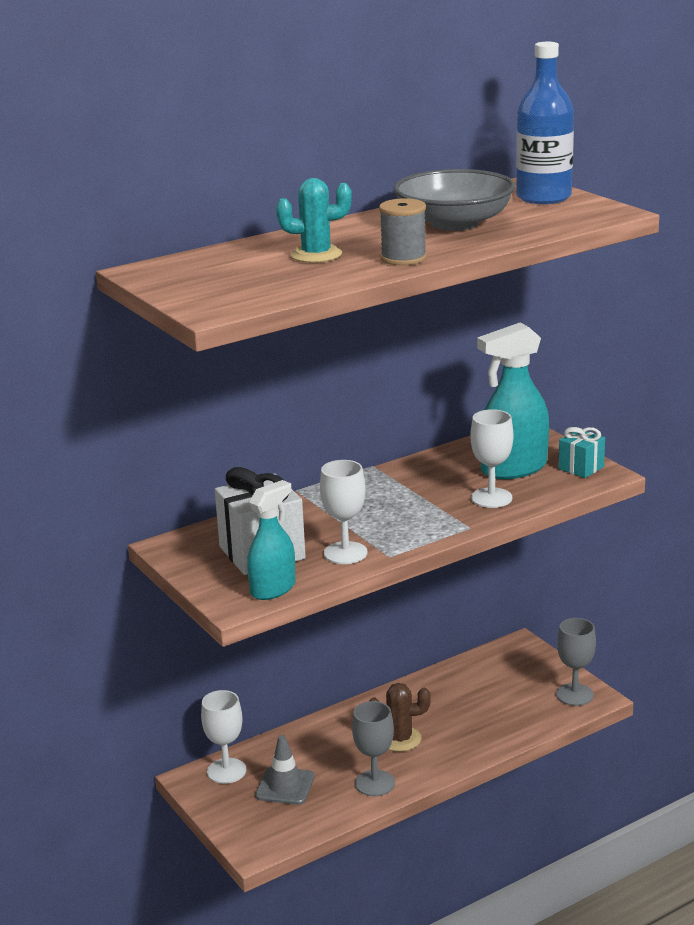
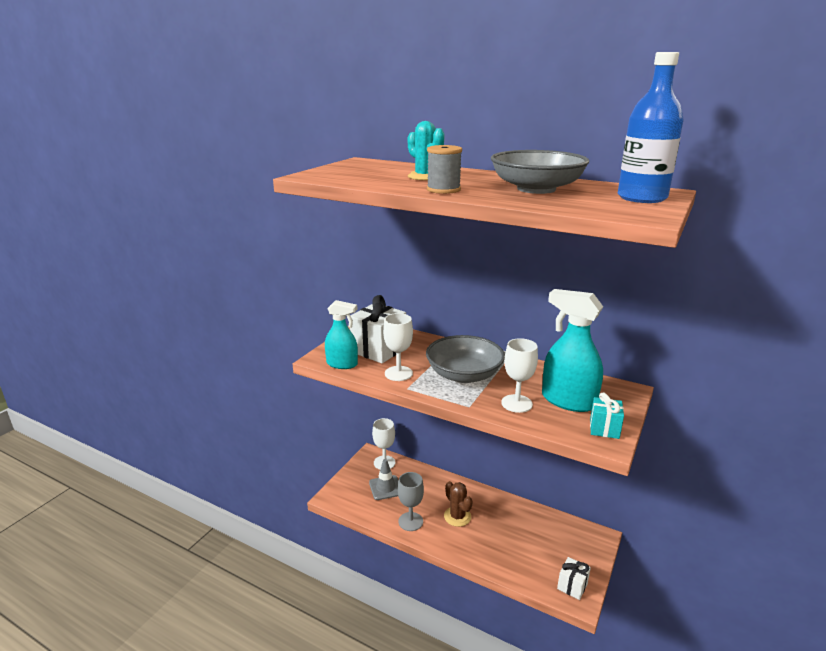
camera: 60 degrees right, 0 degrees up
(395, 510) = (464, 375): none -> grey bowl
(574, 695) = (572, 586): grey goblet -> white gift

